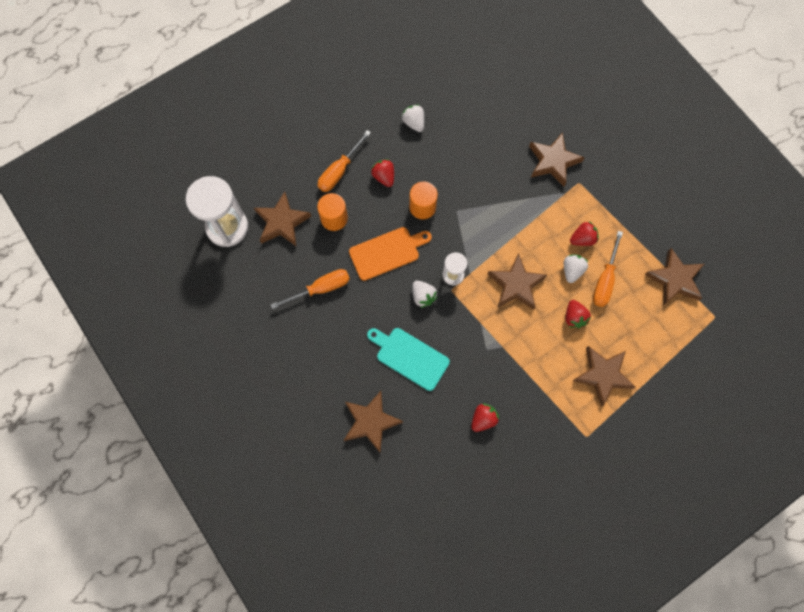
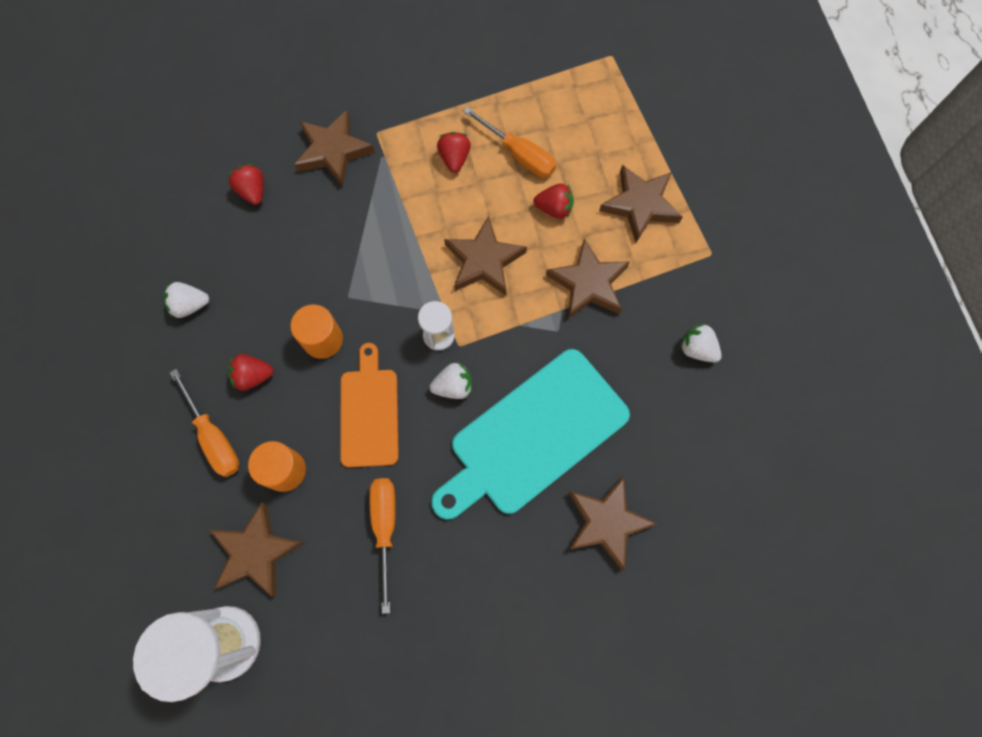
camera: 70 degrees left, 0 degrees up
(410, 357) = (533, 435): turquoise cutting board -> turquoise cutting board, size x1.69
(483, 419) = (650, 370): red strawberry -> red strawberry (253, 191)
(572, 270) = (491, 187): white strawberry -> white strawberry (697, 349)
(675, 279) = (549, 78): brown star -> brown star (588, 283)

